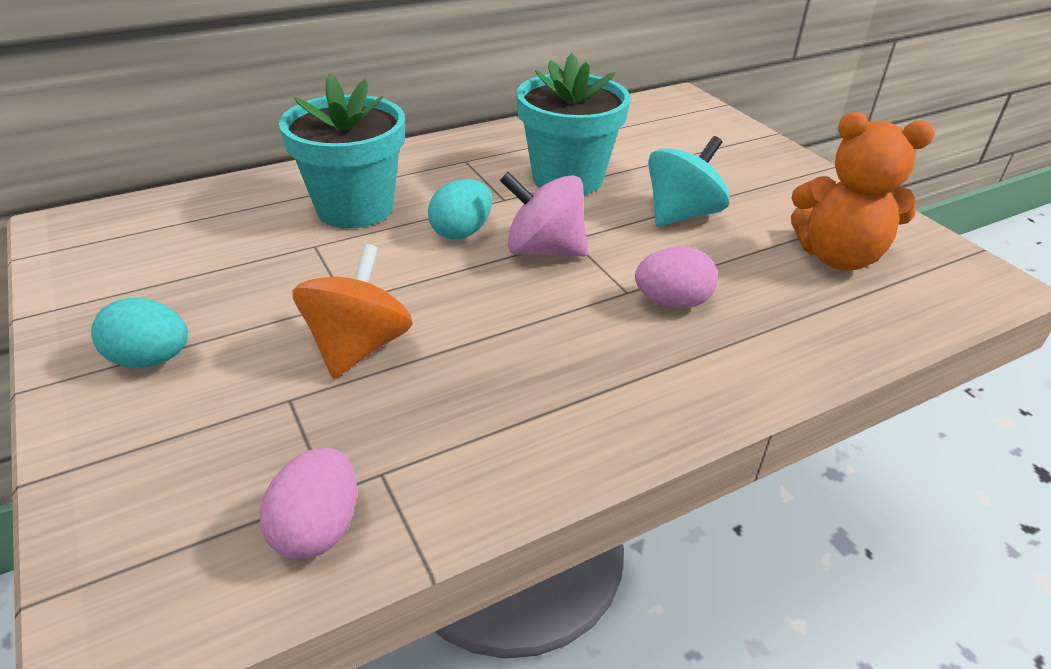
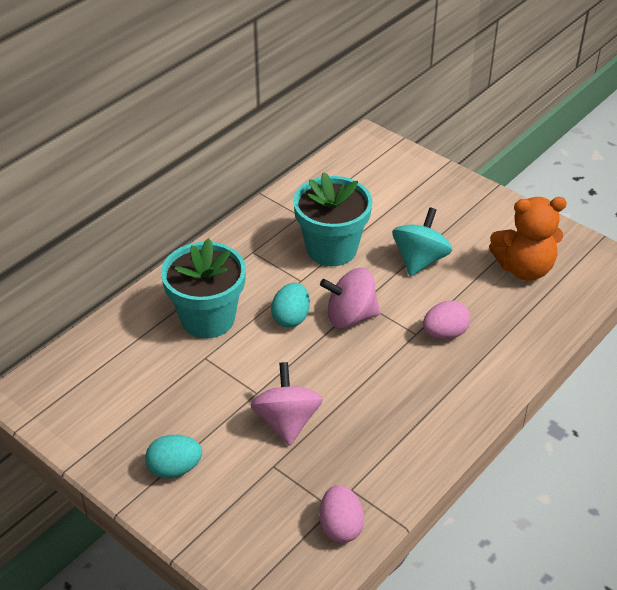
camera: 20 degrees left, 5 degrees up
(358, 347) = (287, 421): orange spinning top -> pink spinning top

